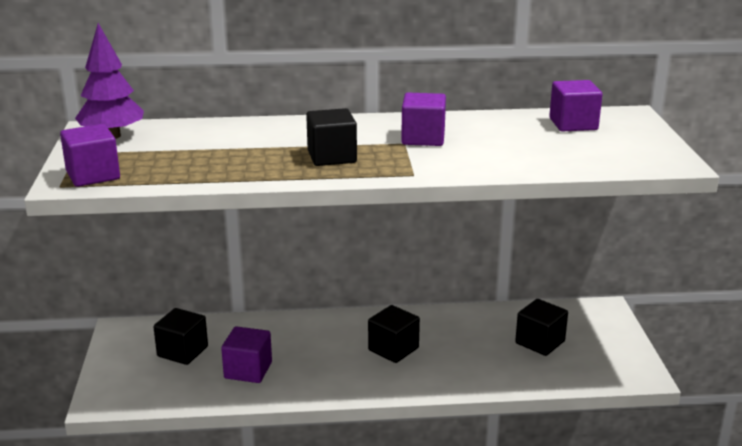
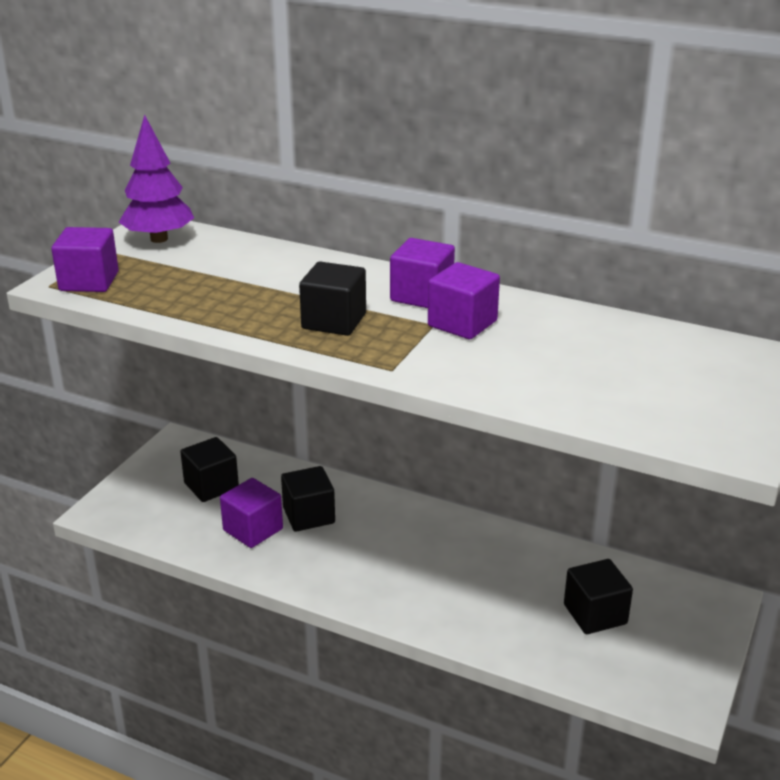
camera: 30 degrees right, 5 degrees up
(393, 349) = (419, 560): black cube -> black cube (309, 515)
(573, 124) = (672, 352): purple cube -> purple cube (421, 295)

